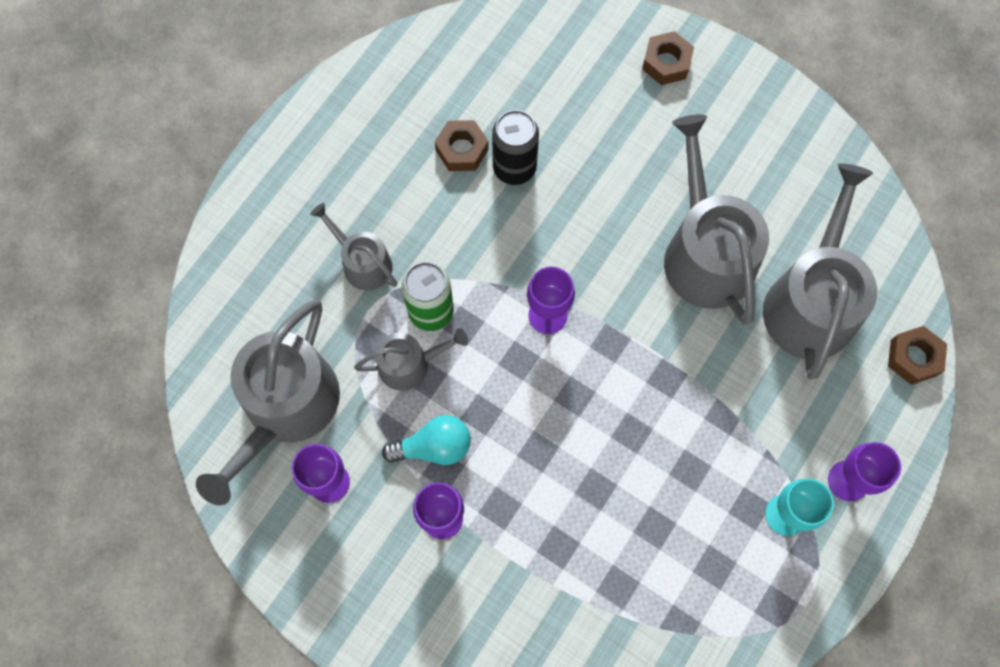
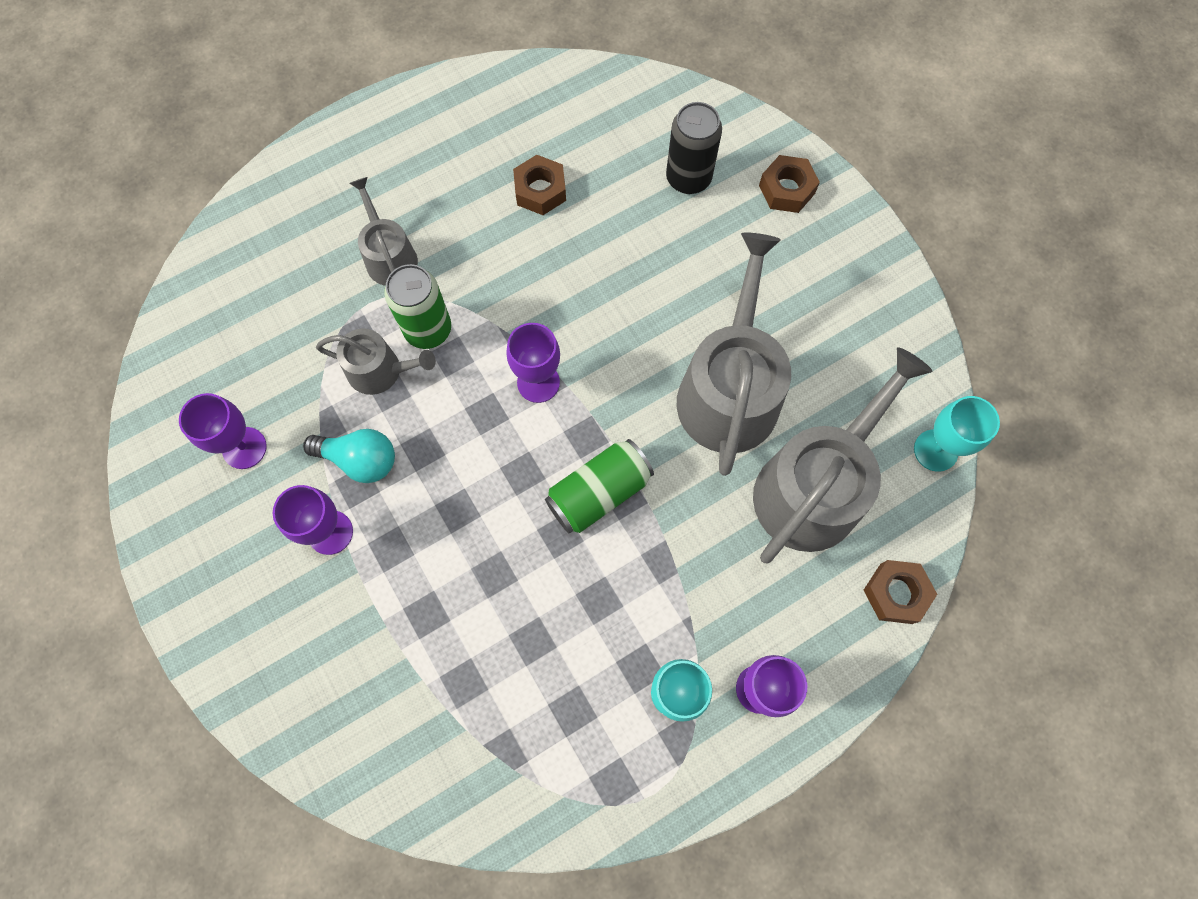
camera: 25 degrees right, 0 degrees up
(285, 408) = (243, 360): grey watering can -> none
(514, 168) = (582, 228): black can -> black can (688, 178)
(645, 384) = (599, 493): none -> green can
(888, 230) = (935, 450): none -> turquoise goblet

